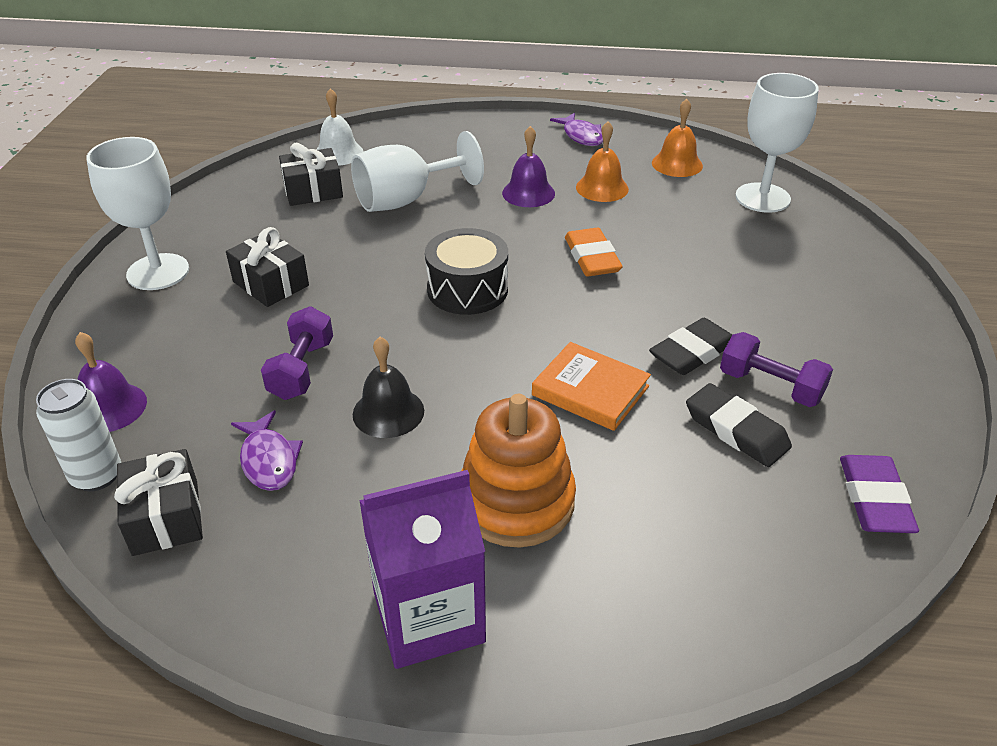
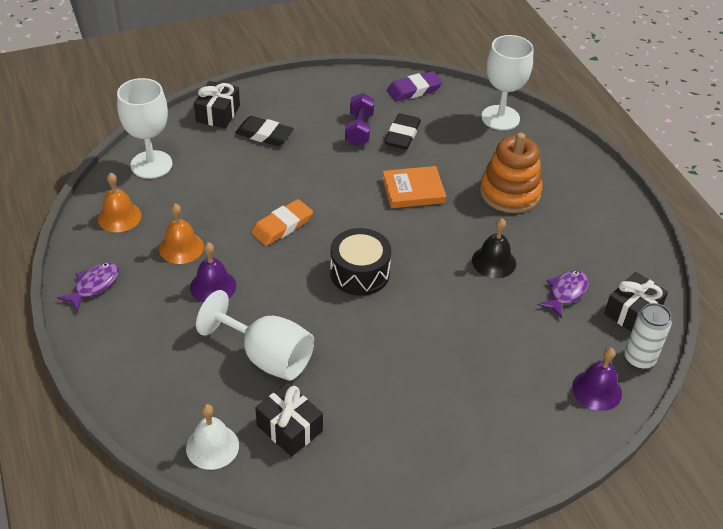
camera: 120 degrees left, 5 degrees up
(158, 272) = (466, 462): white goblet -> white goblet (500, 118)
(271, 283) = (428, 381): black gift -> black gift (218, 114)
(301, 370) = (493, 316): purple dumbbell -> none
(428, 617) = (591, 197): purple carton -> none
(590, 390) = (413, 190): orange book -> orange book turned 75 degrees clockwise
(692, 352) = (351, 161): black eraser -> black eraser (264, 135)

